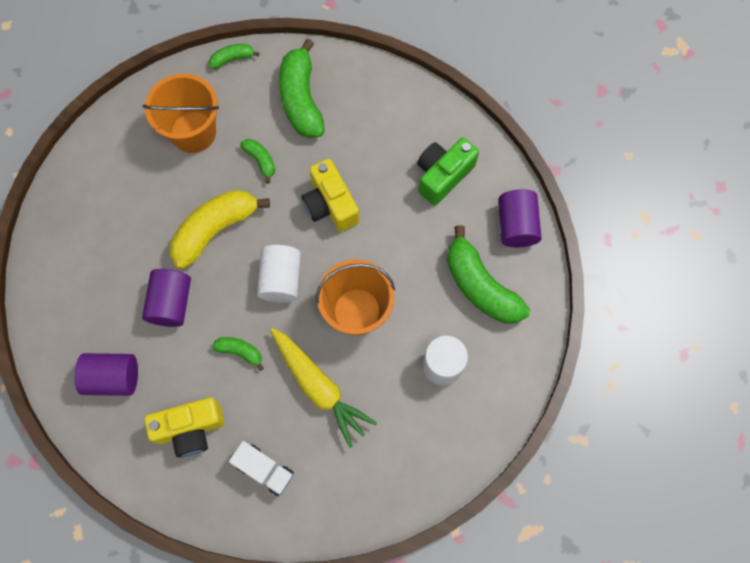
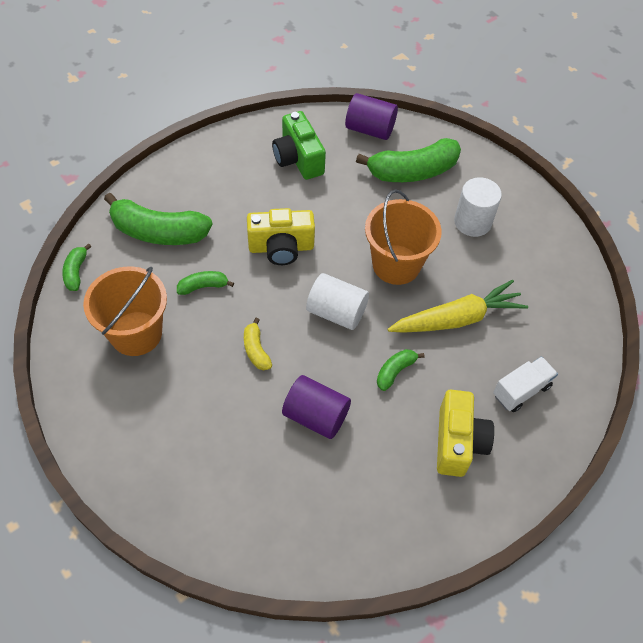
camera: 70 degrees left, 15 degrees down
(113, 377) = (373, 500): purple cylinder -> none
(215, 230) = (256, 350): yellow banana -> yellow banana, size x0.48

